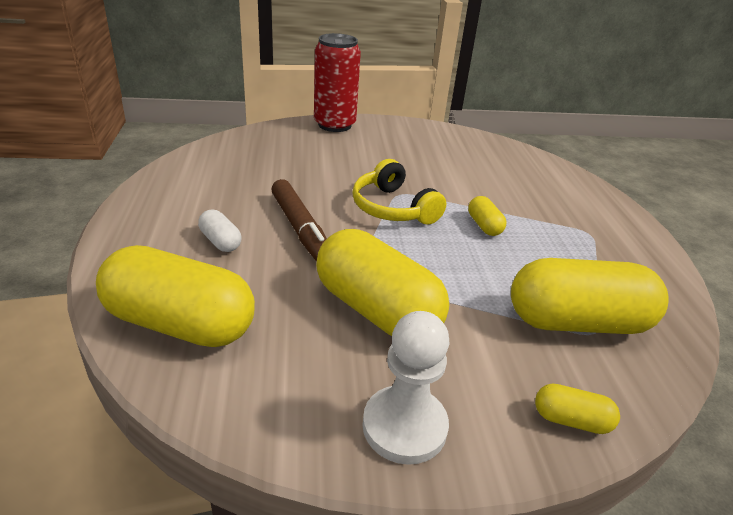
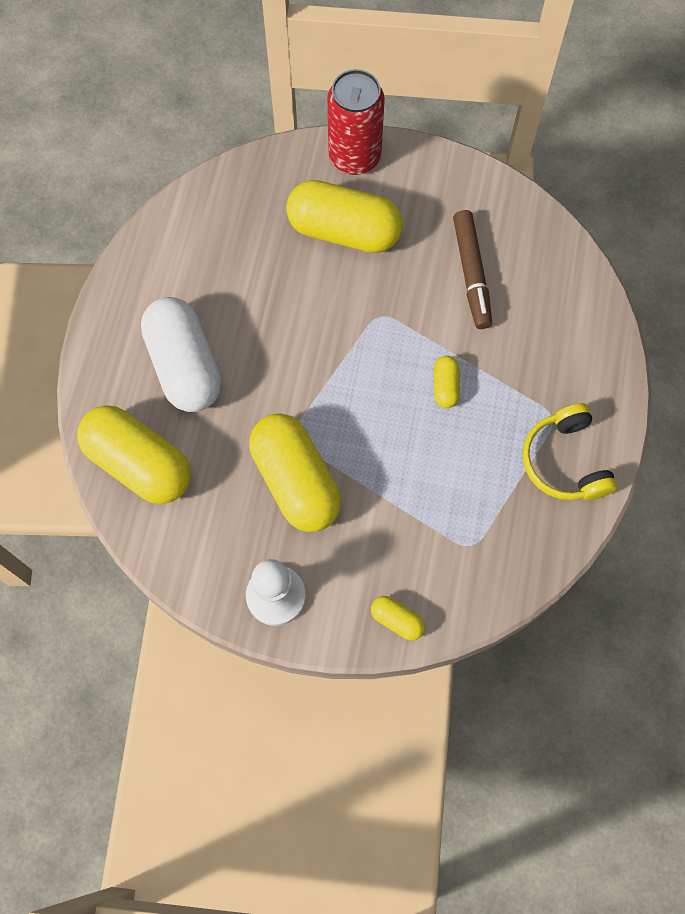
camera: 20 degrees right, 35 degrees up
(220, 241) = (184, 366): white capsule -> white capsule, size x2.26
(300, 228) = (261, 359): brown marker -> brown marker (471, 274)
(393, 208) = (363, 341): yellow headphones -> yellow headphones (564, 461)
(577, 322) = (461, 531): yellow capsule -> yellow capsule (344, 231)

